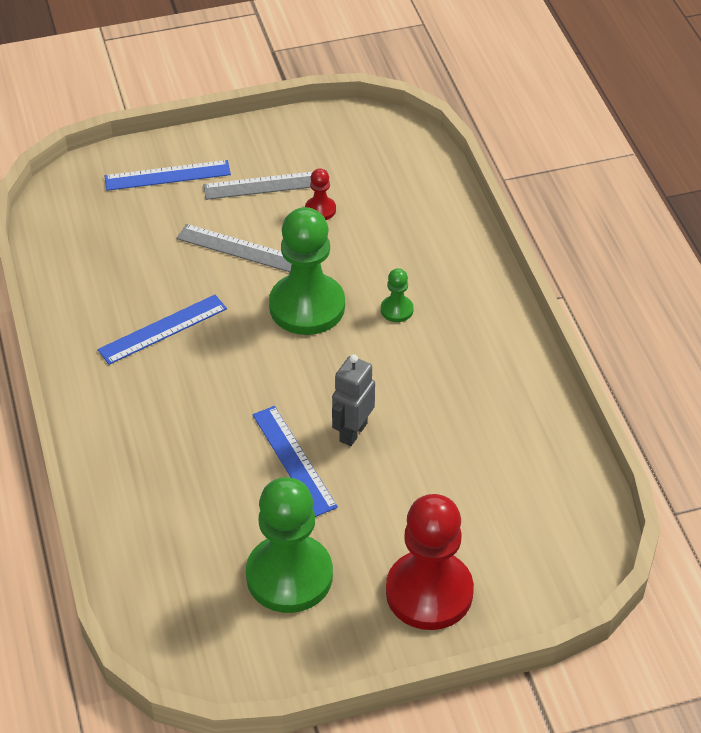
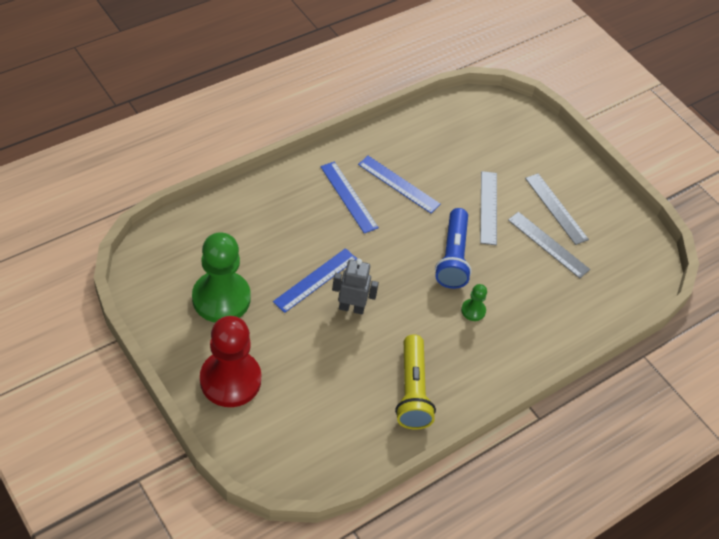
camera: 65 degrees right, 5 degrees up
(167, 175) = (536, 152): blue ruler -> blue ruler (349, 197)
(307, 306) = (453, 257): green pawn -> blue flashlight
(320, 210) = (548, 244): red pawn -> grey ruler
(498, 402) = (412, 391): none -> yellow flashlight

